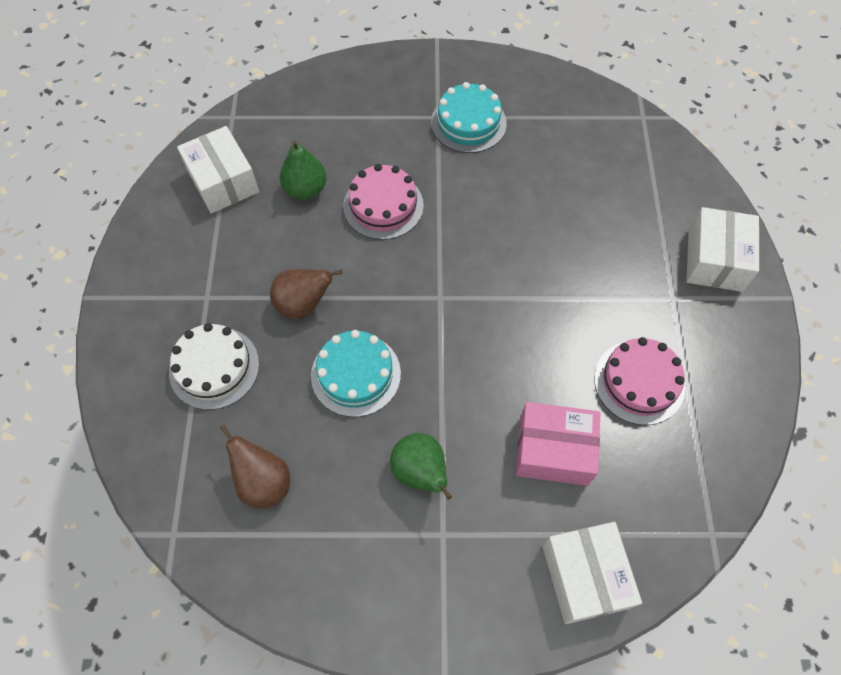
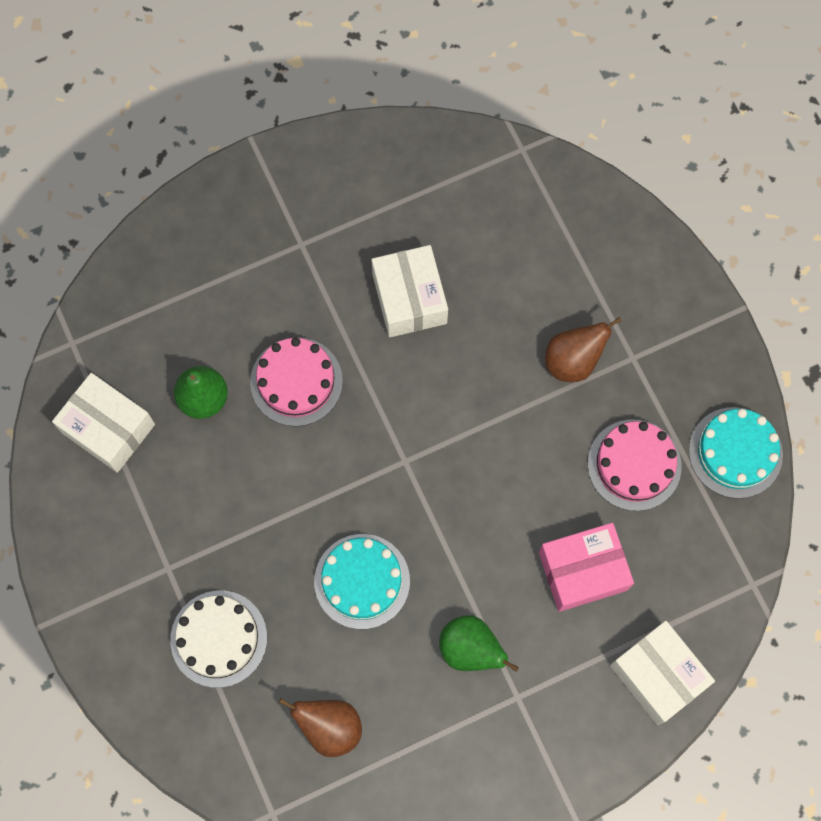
camera: 25 degrees left, 10 degrees up
(303, 304) = (271, 531): brown pear -> brown pear (573, 361)
(468, 123) = (338, 238): turquoise cake -> turquoise cake (735, 452)
(714, 260) = (658, 297): white box -> white box (409, 299)

